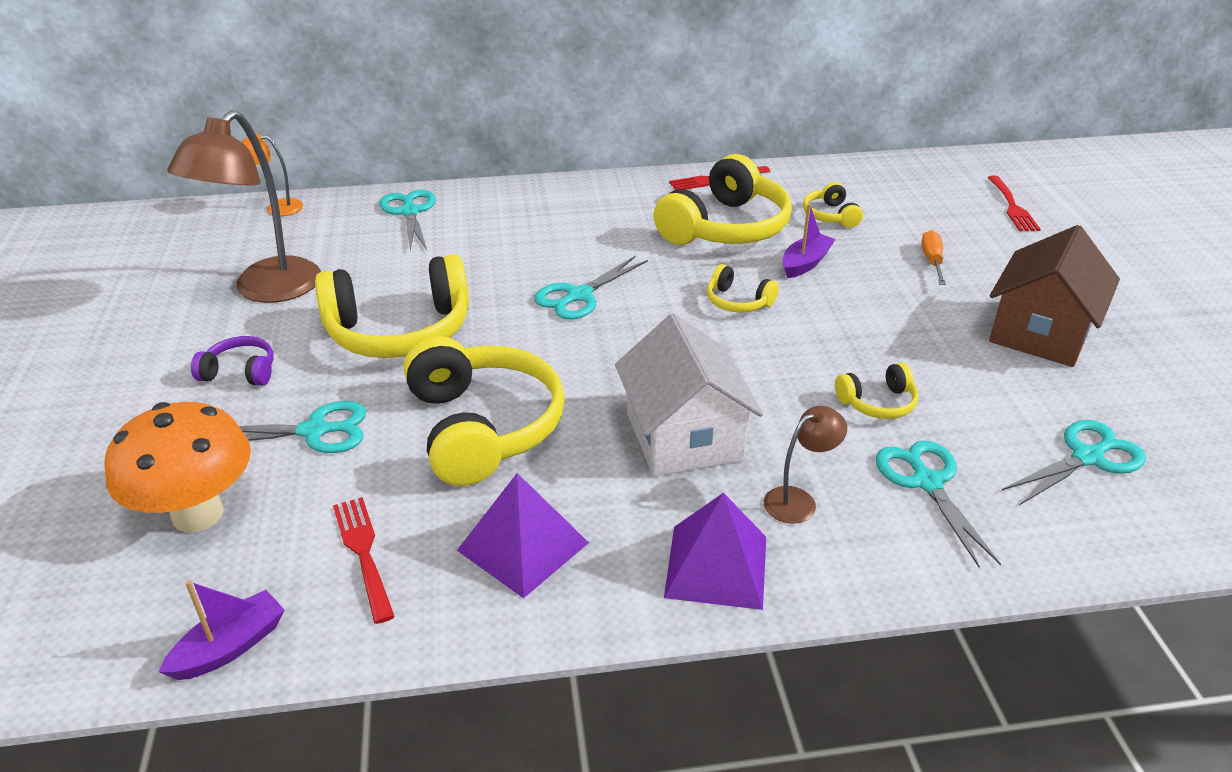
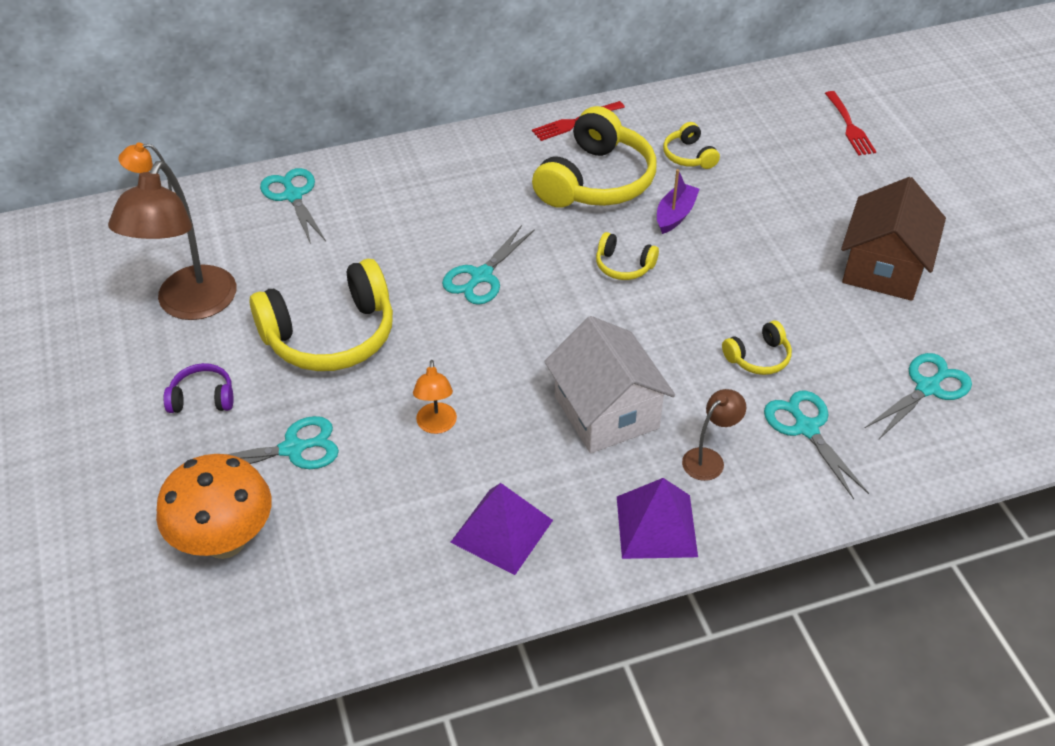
camera: 10 degrees left, 10 degrees up
(230, 647) = (300, 649): purple boat -> none
(363, 552) = (375, 555): red fork -> none
(483, 427) = (436, 425): yellow headphones -> orange lamp
(932, 261) = (785, 199): orange screwdriver -> none

